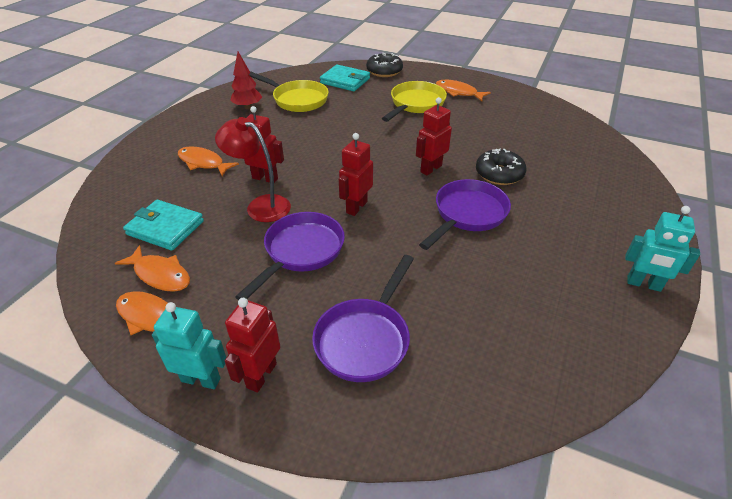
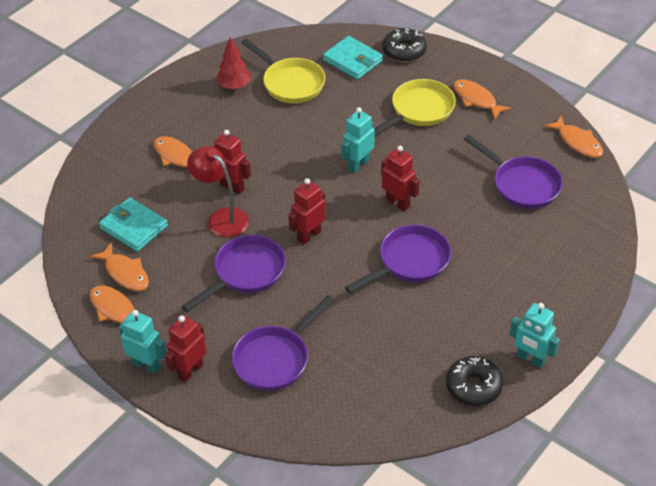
camera: 15 degrees right, 5 degrees up
(380, 146) = (358, 164): none -> turquoise robot
(430, 169) = (398, 203): red robot -> red robot turned 75 degrees clockwise
(499, 174) = (464, 221): black donut -> black donut (473, 386)
(532, 141) = (522, 184): none -> purple pan
(556, 108) = (577, 142): none -> orange fish

